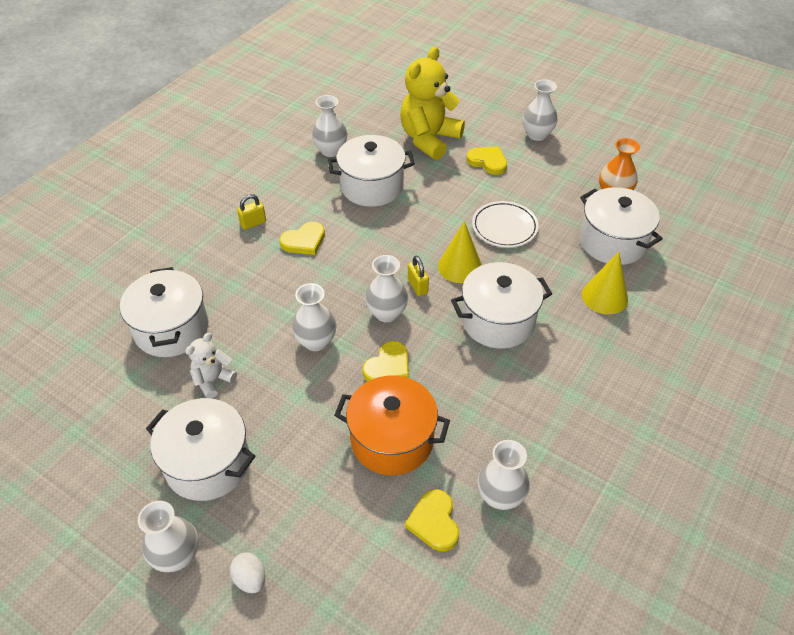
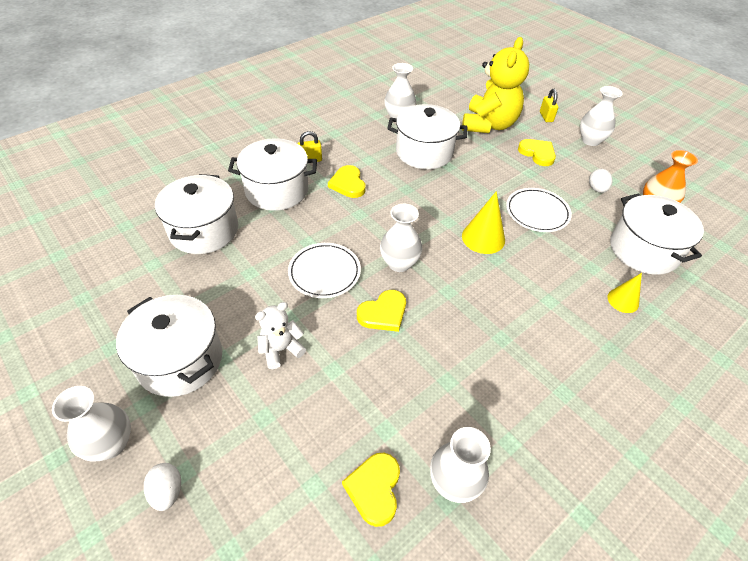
camera: 15 degrees right, 0 degrees up
(213, 380) = (219, 284): white teddy bear -> white teddy bear (281, 349)
(304, 241) = (348, 184): yellow heart -> yellow heart turned 90 degrees clockwise
(316, 341) = (324, 273): white vase -> white plate
(392, 440) = (361, 387): orange pot -> none
(417, 286) = (437, 246): yellow padlock -> yellow padlock (546, 117)
(429, 139) = (489, 125): yellow teddy bear -> yellow teddy bear turned 150 degrees clockwise
(498, 321) = (505, 297): white pot -> white pot (277, 190)
(555, 188) = (596, 189): none -> white egg
(604, 296) = (623, 300): yellow cone -> yellow cone, size x0.64

